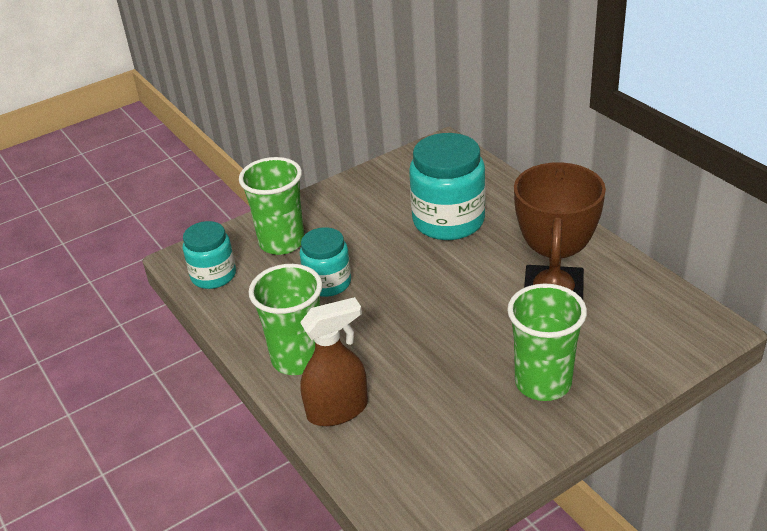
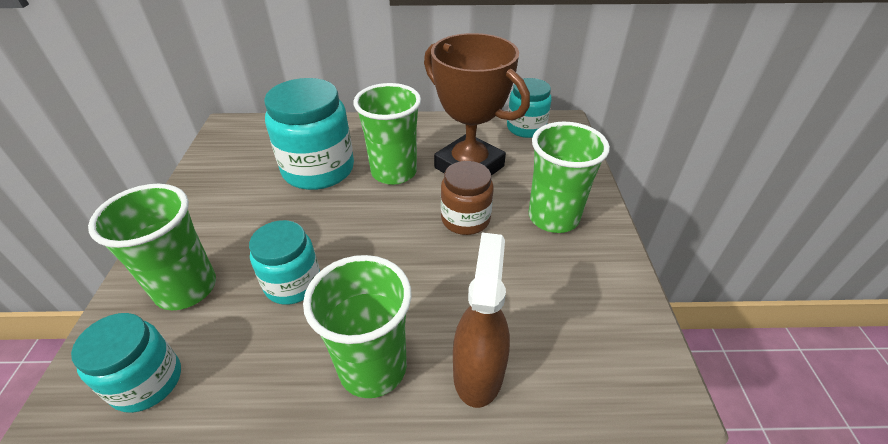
camera: 60 degrees left, 5 degrees up
(480, 331) = (465, 219): none -> brown jar
(492, 260) = (394, 172): none -> green cup
(666, 305) = (526, 128): none -> turquoise jar

